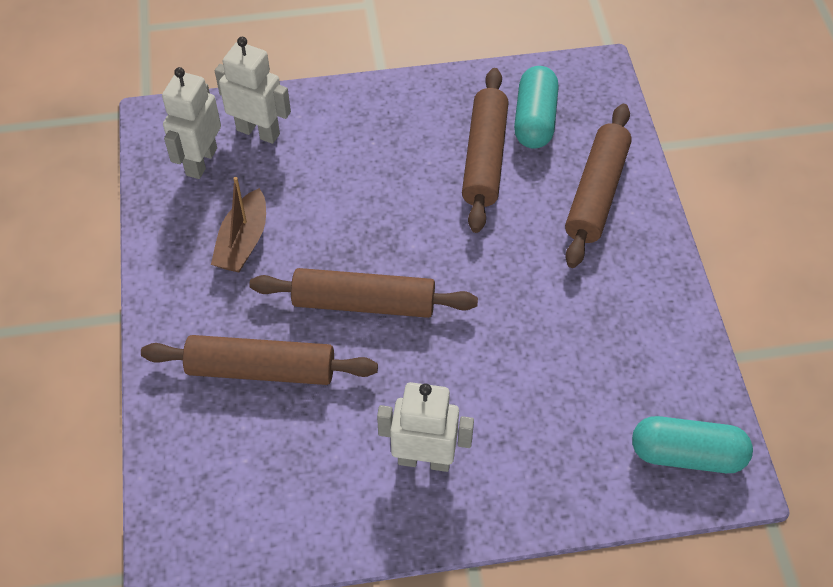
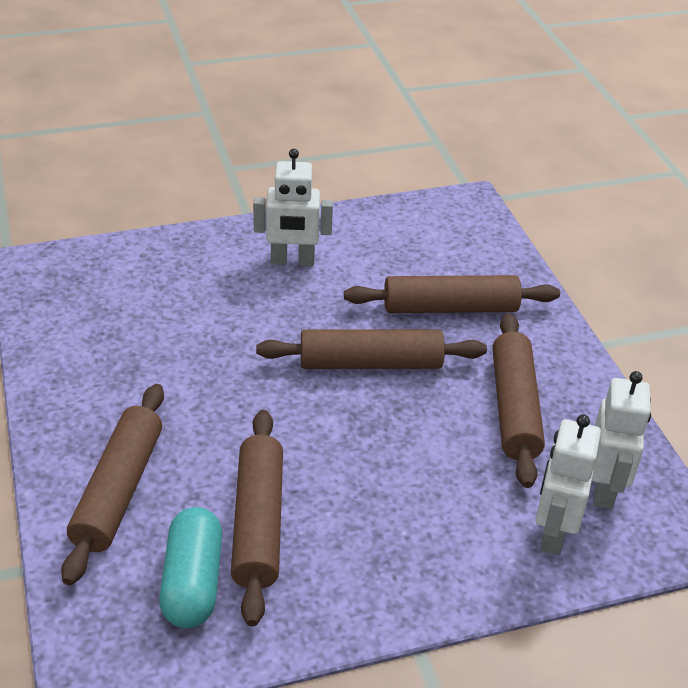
camera: 170 degrees right, 15 degrees down
(243, 242) = (514, 408): brown boat -> brown rolling pin
(258, 132) = (553, 532): white robot -> white robot turned 90 degrees clockwise
(687, 454) = (67, 276): turquoise capsule -> none

